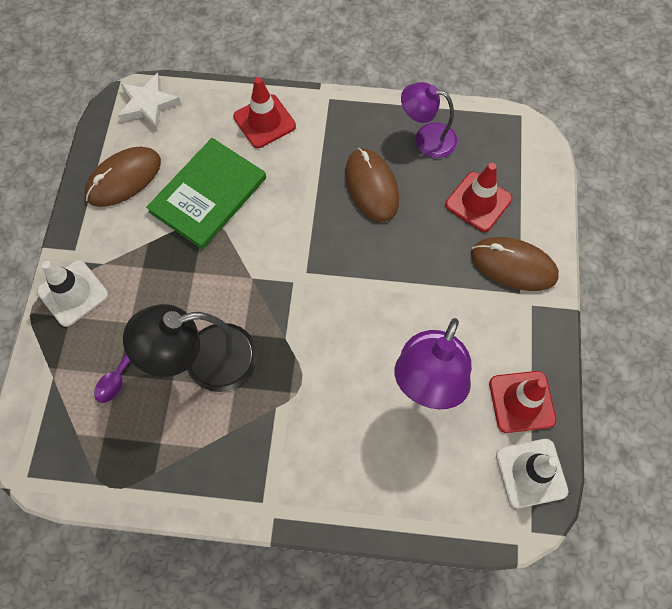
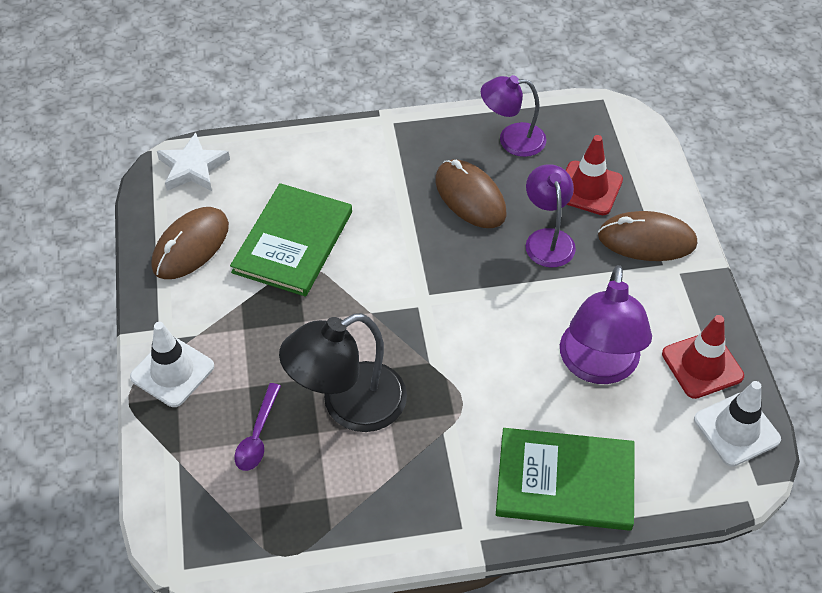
camera: 15 degrees left, 15 degrees down
(264, 121) = (330, 158): red traffic cone -> none
(363, 482) = (565, 481): none -> green book
(425, 243) = (547, 239): none -> purple lamp

